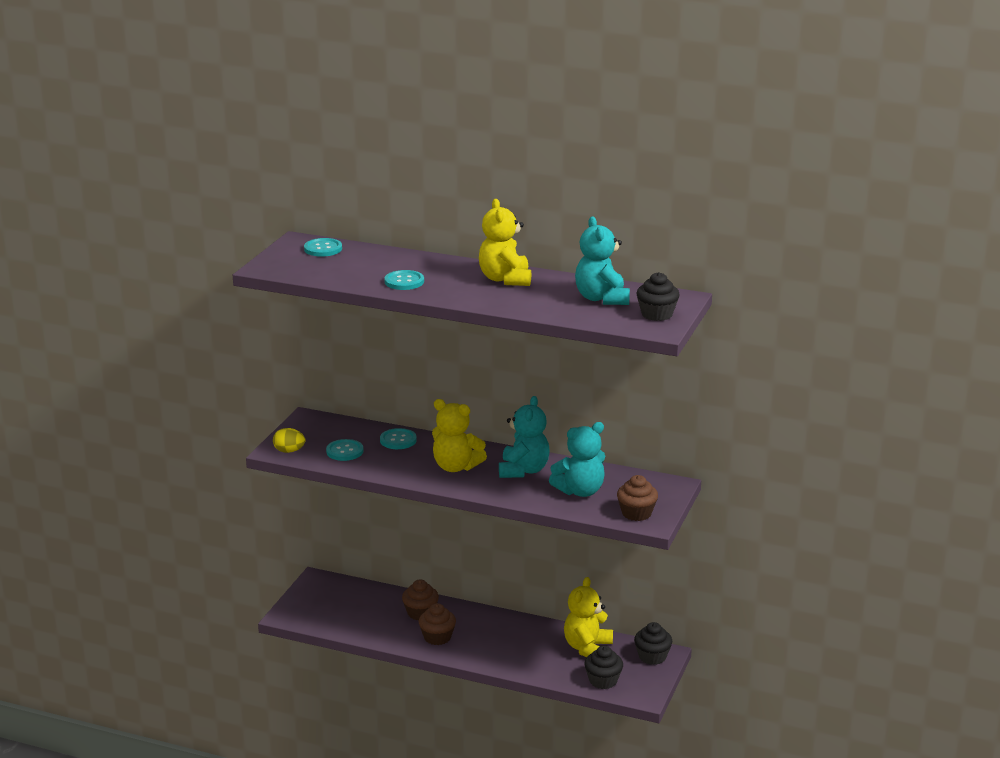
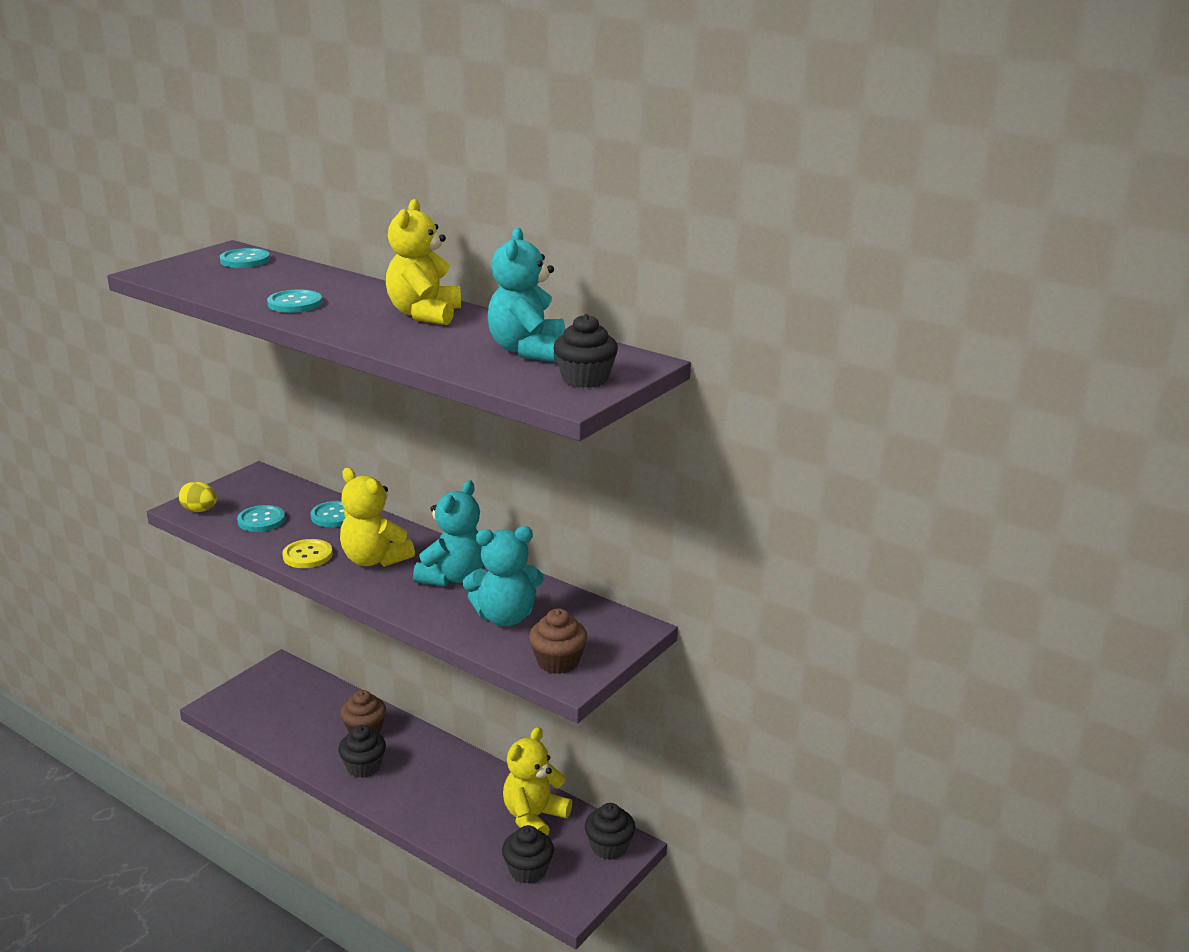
camera: 15 degrees right, 0 degrees up
(403, 471) = (307, 555): none -> yellow button
(437, 637) = (363, 766): brown cupcake -> black cupcake

